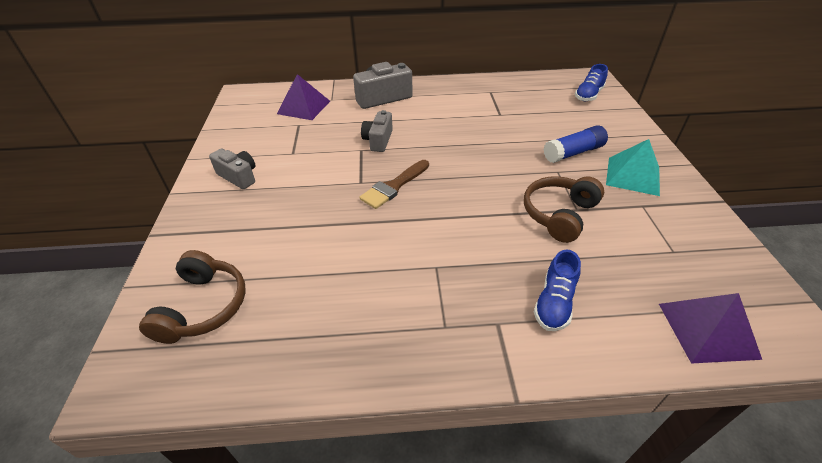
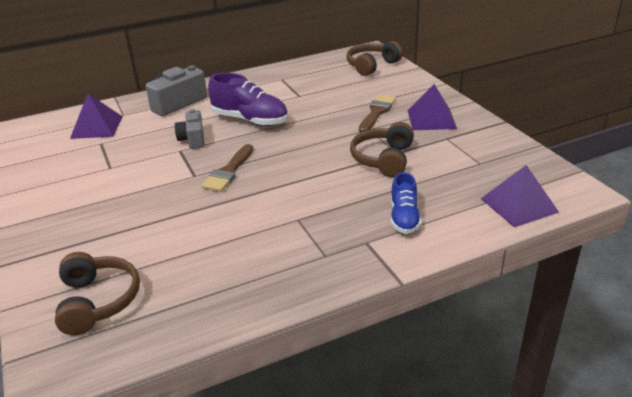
camera: 20 degrees left, 10 degrees down
(239, 176) = (64, 198): grey camera -> none
(440, 131) = (250, 120): none -> purple shoe
(573, 153) = (376, 112): blue glue stick -> brown brush
(588, 95) = (371, 65): blue shoe -> brown headphones
(633, 175) = (431, 119): turquoise pyramid -> purple pyramid

